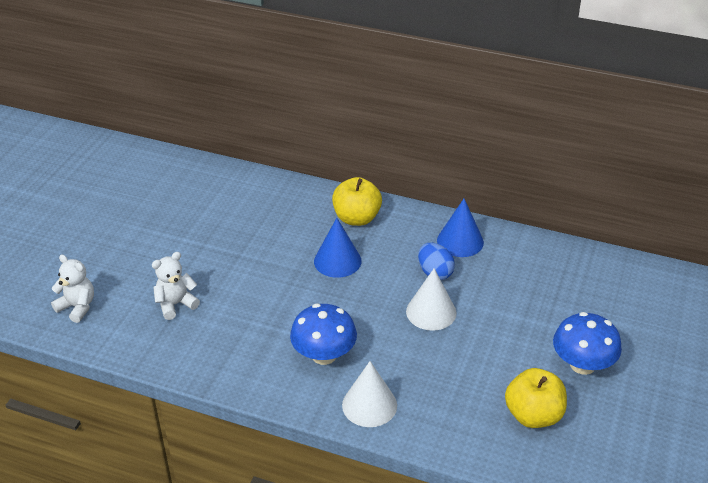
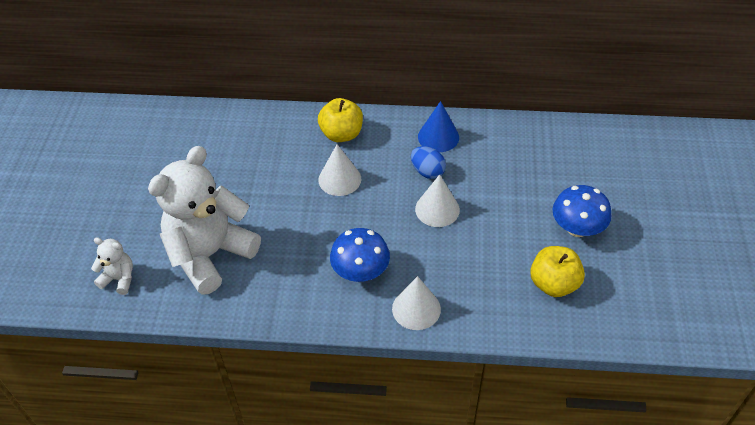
camera: 15 degrees left, 10 degrees up
(176, 304) = (210, 254): white teddy bear -> white teddy bear, size x2.29
(337, 261) = (339, 179): blue cone -> white cone

